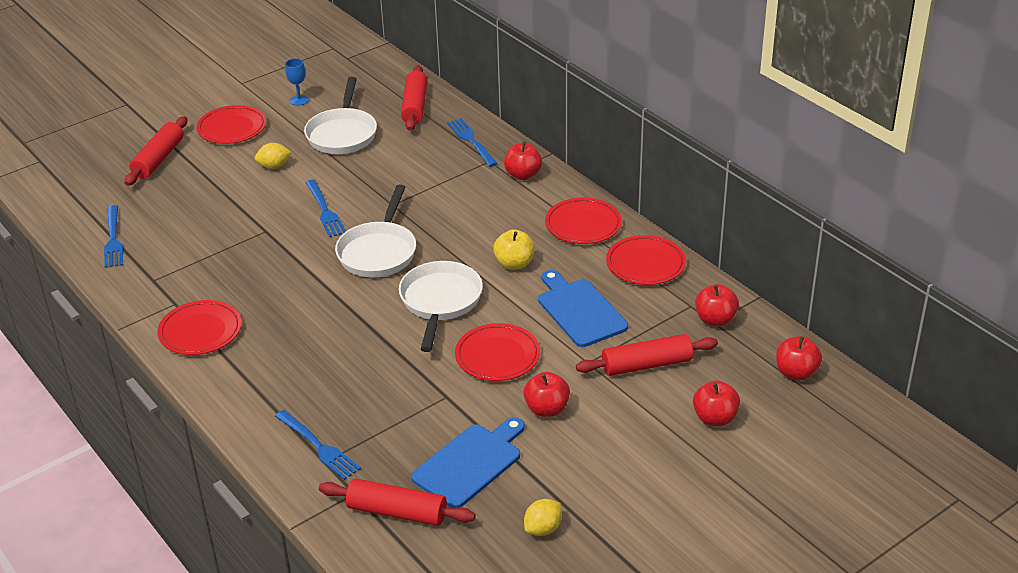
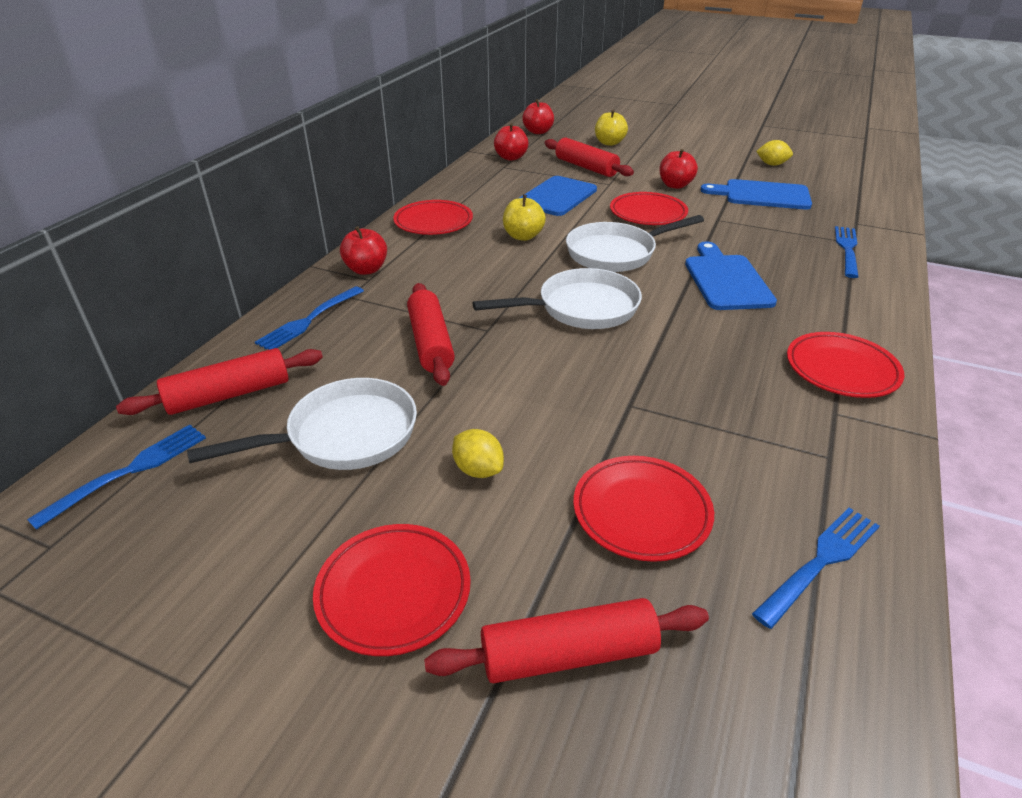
camera: 120 degrees left, 0 degrees up
(299, 100) = (247, 540): blue goblet -> none
(325, 210) = (543, 374): blue fork -> blue fork (129, 471)
(345, 341) = (726, 280): none -> blue cutting board
(397, 512) = (842, 205): red rolling pin -> red rolling pin (430, 343)
(645, 264) = (468, 189): red plate -> red plate (641, 511)
(715, 418) = (609, 143): red apple -> yellow apple

